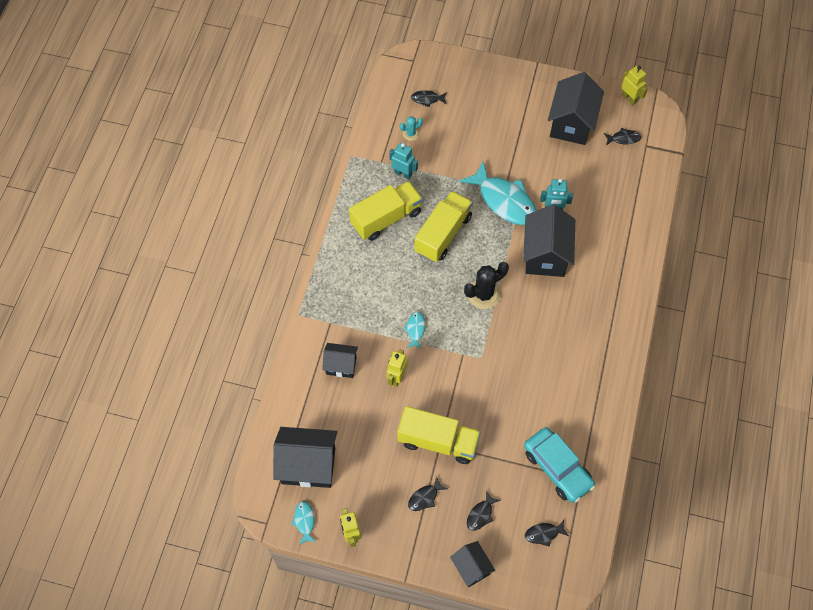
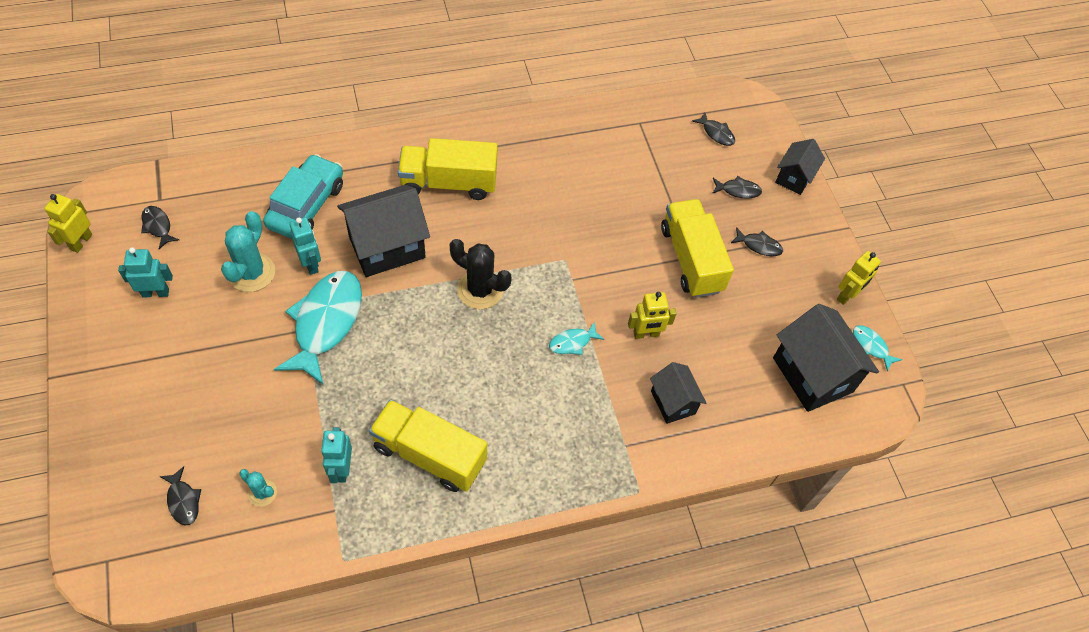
camera: 125 degrees left, 5 degrees down
(304, 521) = (871, 346): turquoise fish -> turquoise fish turned 90 degrees clockwise
(443, 234) = (417, 372): yellow truck -> yellow truck (448, 183)
(557, 468) = (643, 145): turquoise car -> turquoise car (306, 205)
(562, 175) = (251, 273): none -> turquoise cactus
(571, 124) = (155, 293): black house -> turquoise robot

